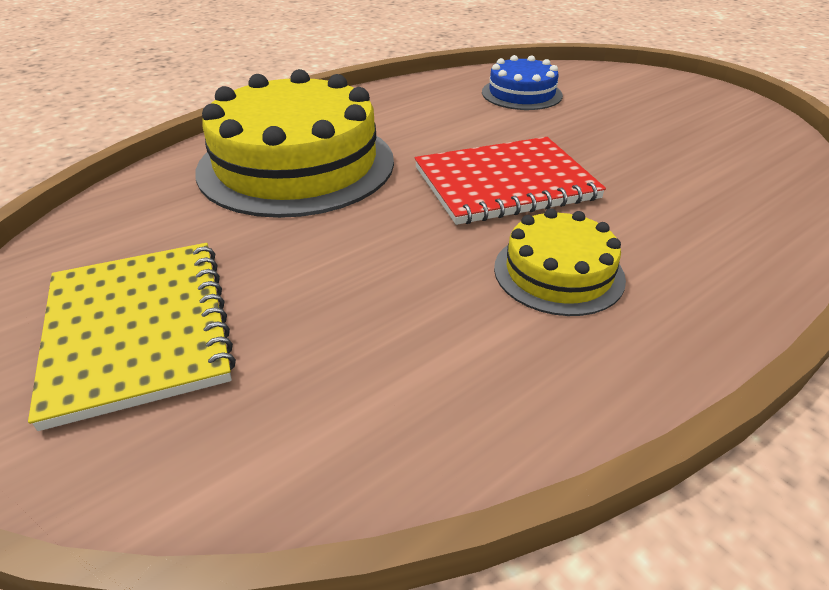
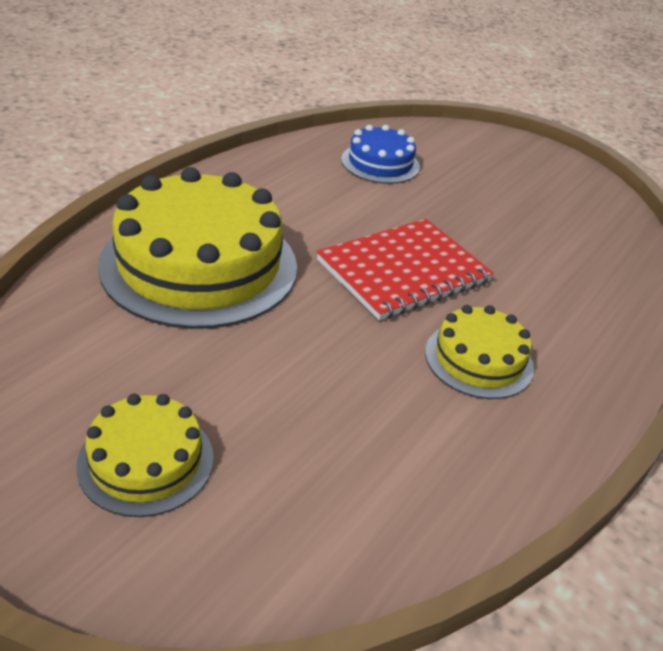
camera: 20 degrees left, 0 degrees up
(139, 330) = (146, 461): yellow notebook -> yellow cake

